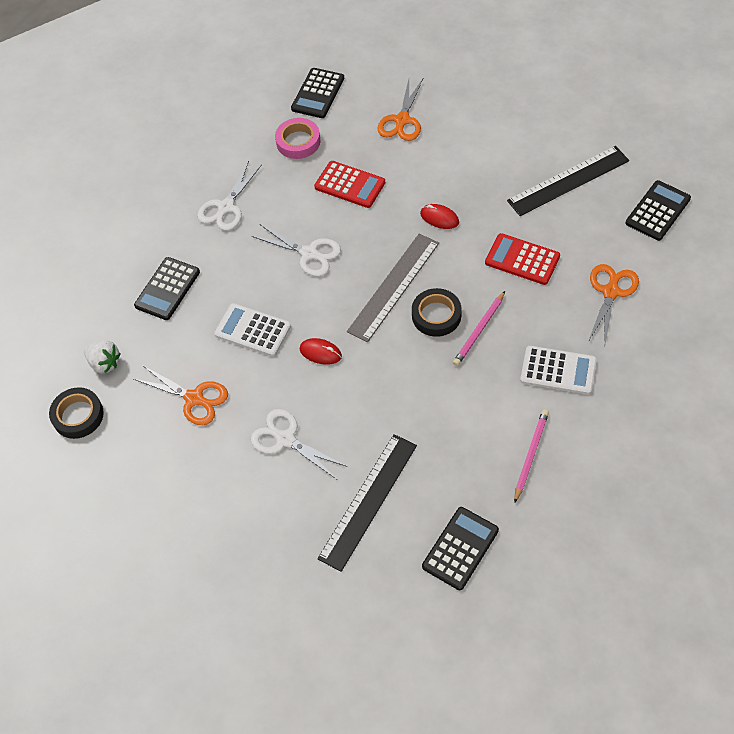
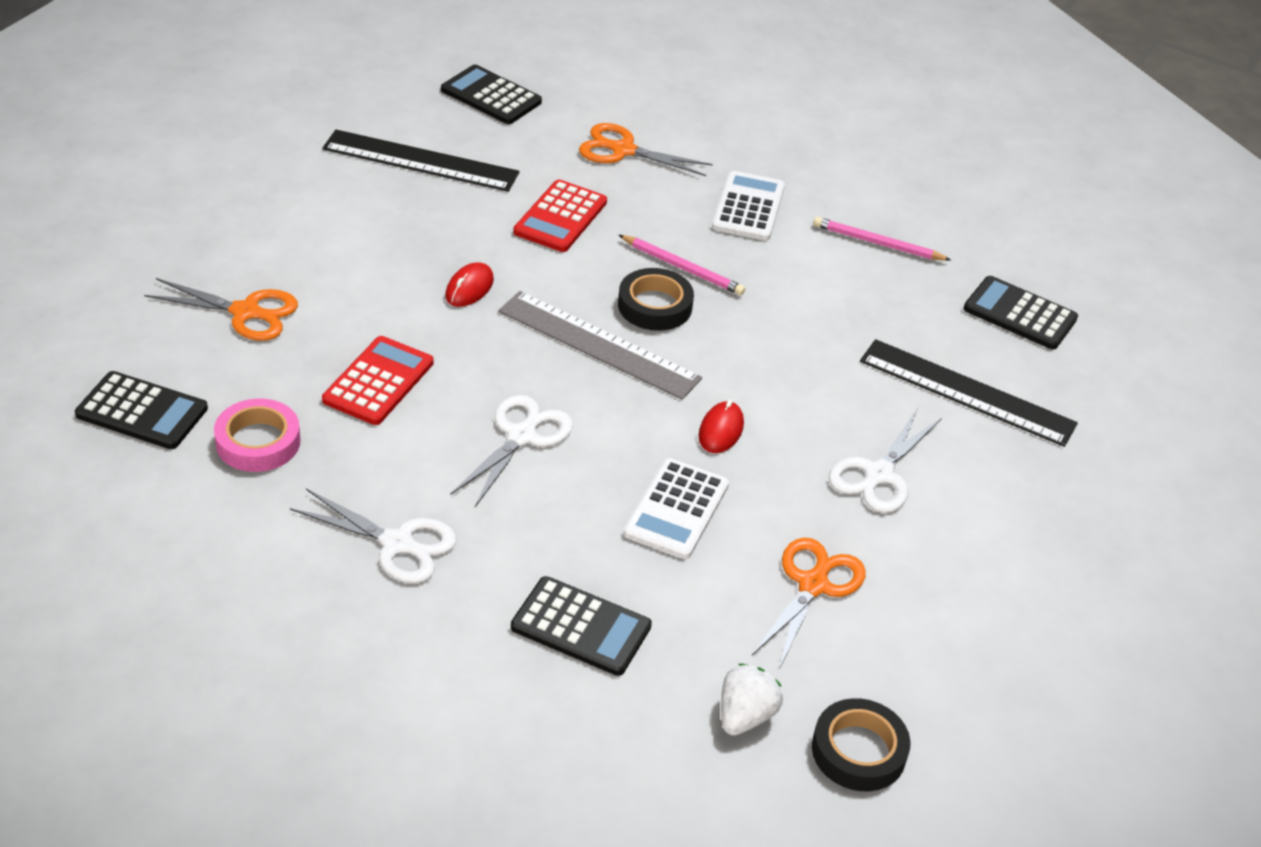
camera: 100 degrees left, 15 degrees down
(568, 181) = (420, 161): black ruler -> black ruler turned 45 degrees counterclockwise

